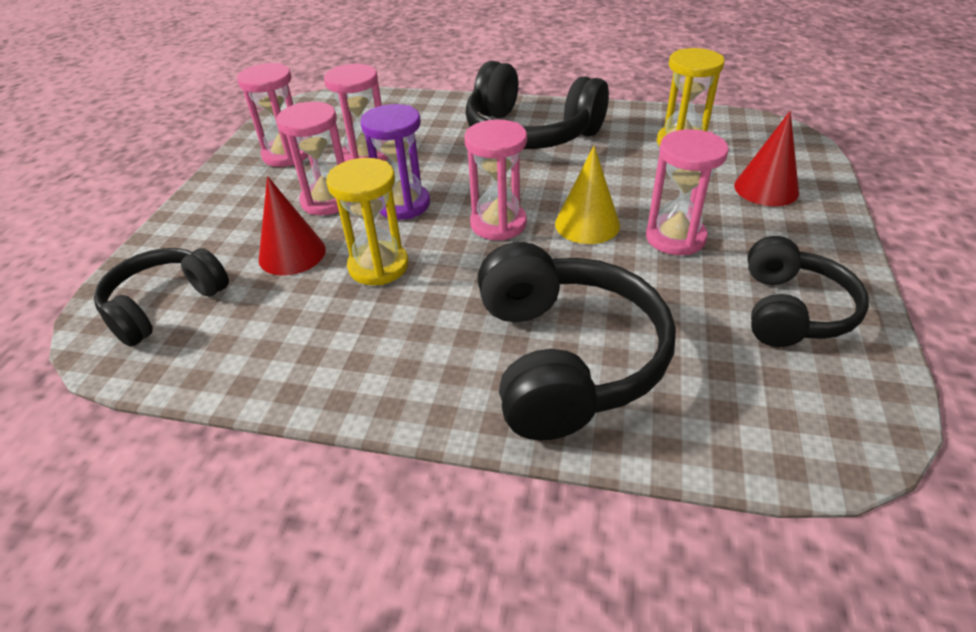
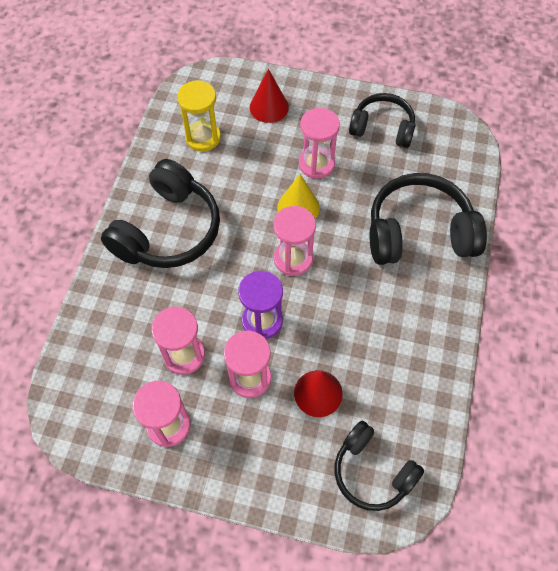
camera: 90 degrees left, 20 degrees up
(378, 266) = (335, 332): yellow hourglass -> none

